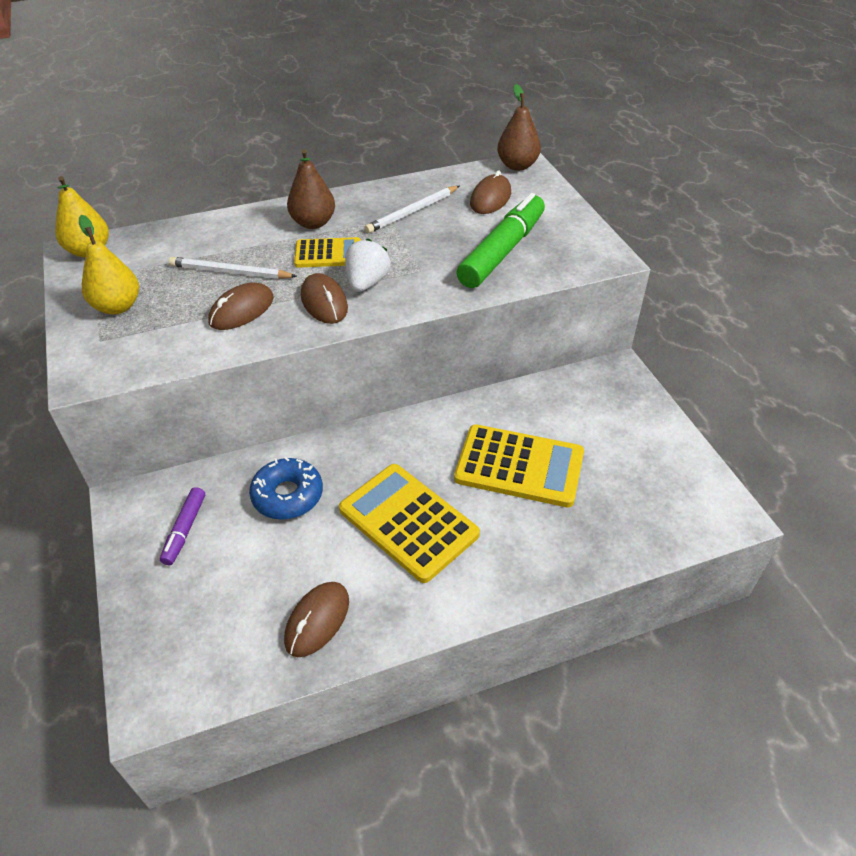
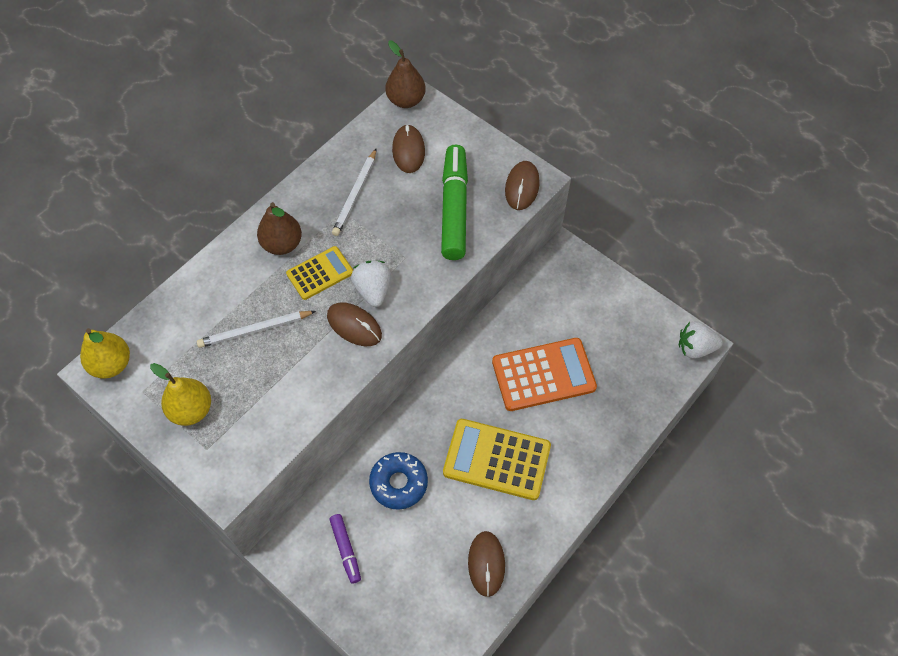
camera: 30 degrees left, 15 degrees up
(241, 310) = (296, 365): brown mouse -> brown mouse (522, 187)
(519, 466) = (543, 375): yellow calculator -> orange calculator
(727, 517) = (695, 348): none -> white strawberry

